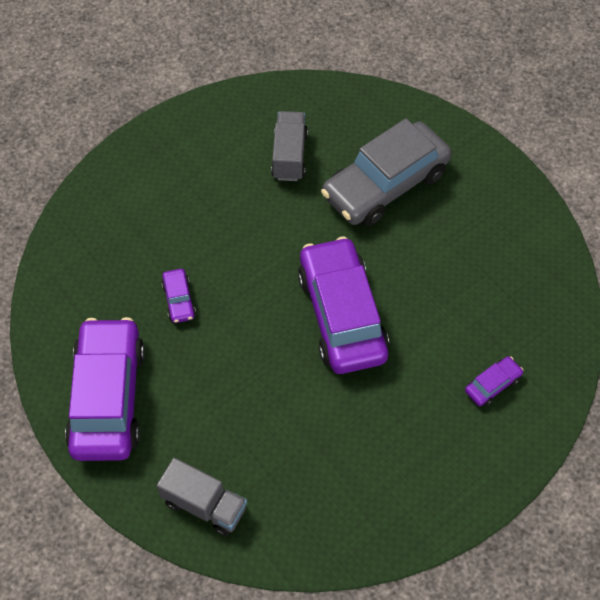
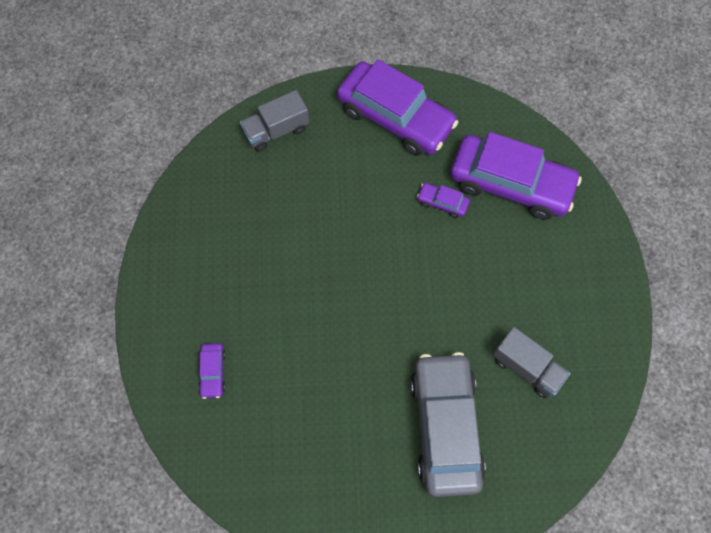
camera: 125 degrees right, 10 degrees up
(342, 315) = (349, 306): purple car -> purple car (510, 183)

